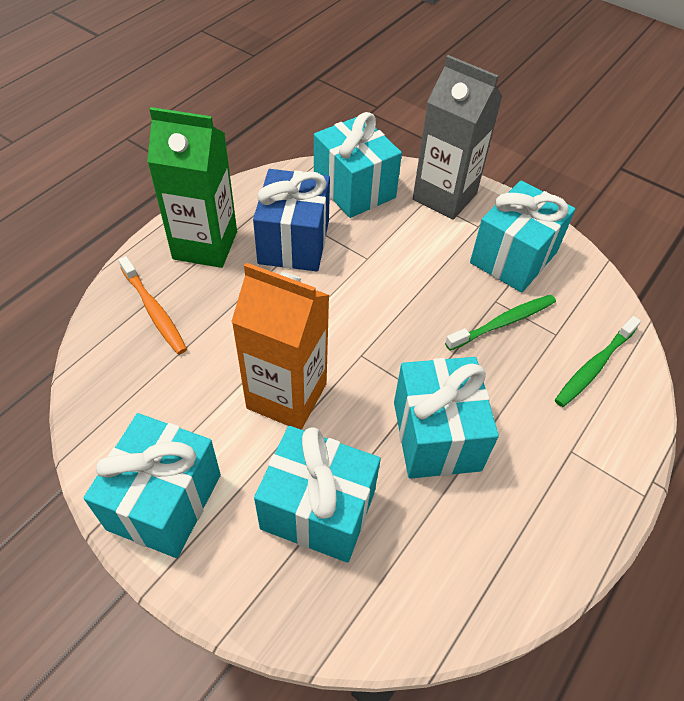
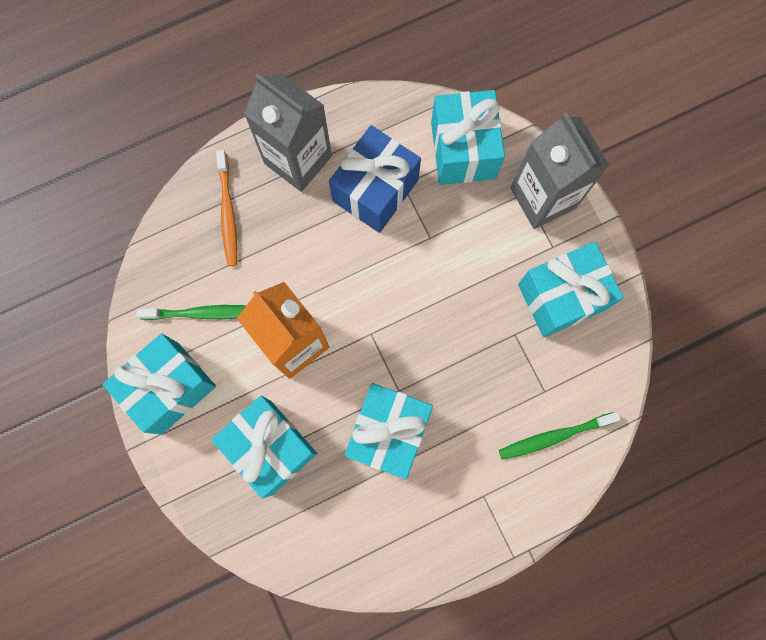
camera: 30 degrees right, 25 degrees up
(205, 245) = (298, 160): green carton -> grey carton
(503, 323) = (507, 359): green toothbrush -> green toothbrush (204, 313)

